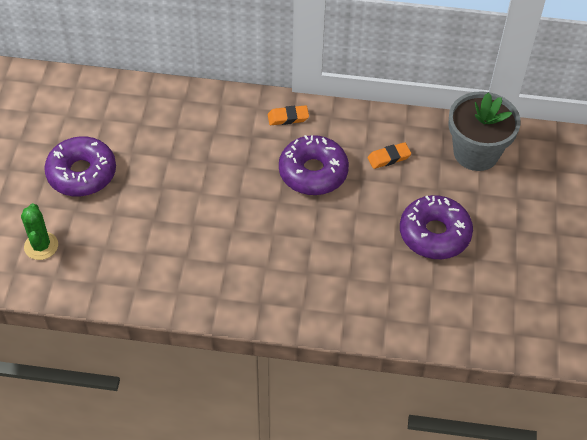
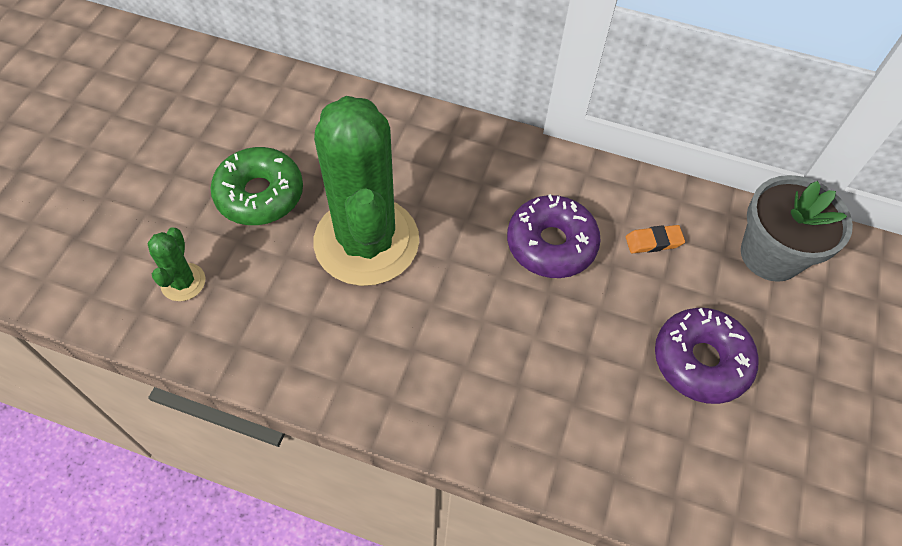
camera: 10 degrees right, 5 degrees up
(82, 173) = (260, 194): purple donut -> green donut
(173, 193) = (366, 241): none -> green cactus
(288, 118) = (532, 166): orange eraser -> none

